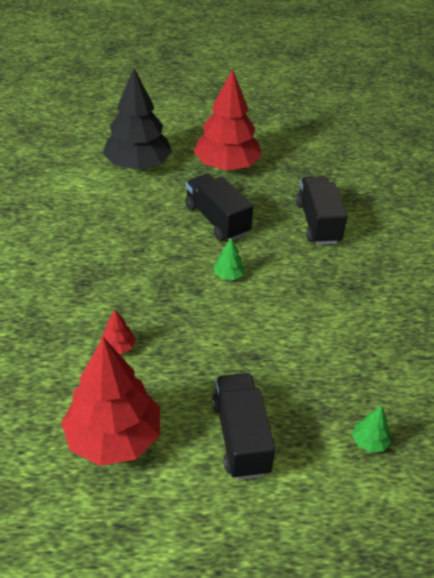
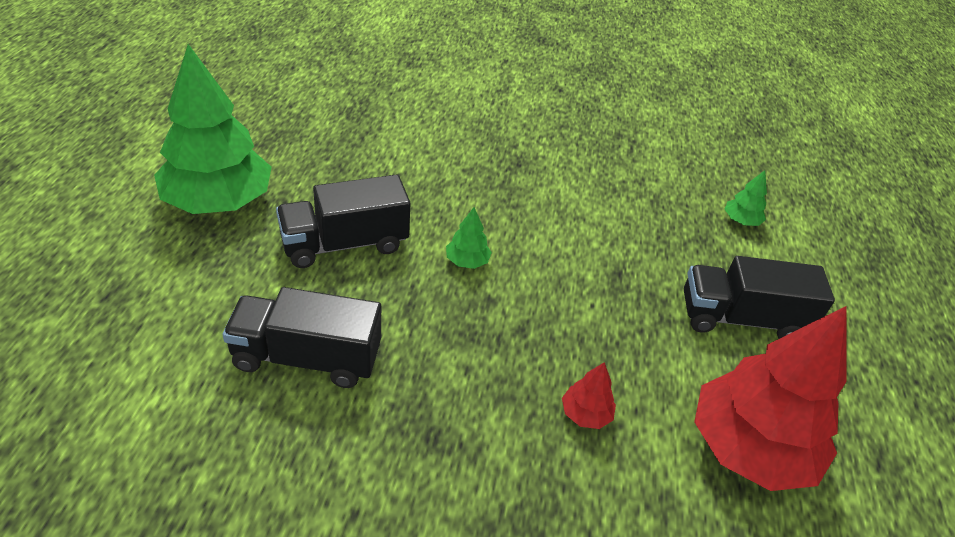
camera: 80 degrees left, 0 degrees up
(138, 165) = (144, 305): black tree -> none
(226, 166) = (219, 201): red tree -> green tree
(318, 223) = (393, 154): black truck -> black truck (307, 357)

